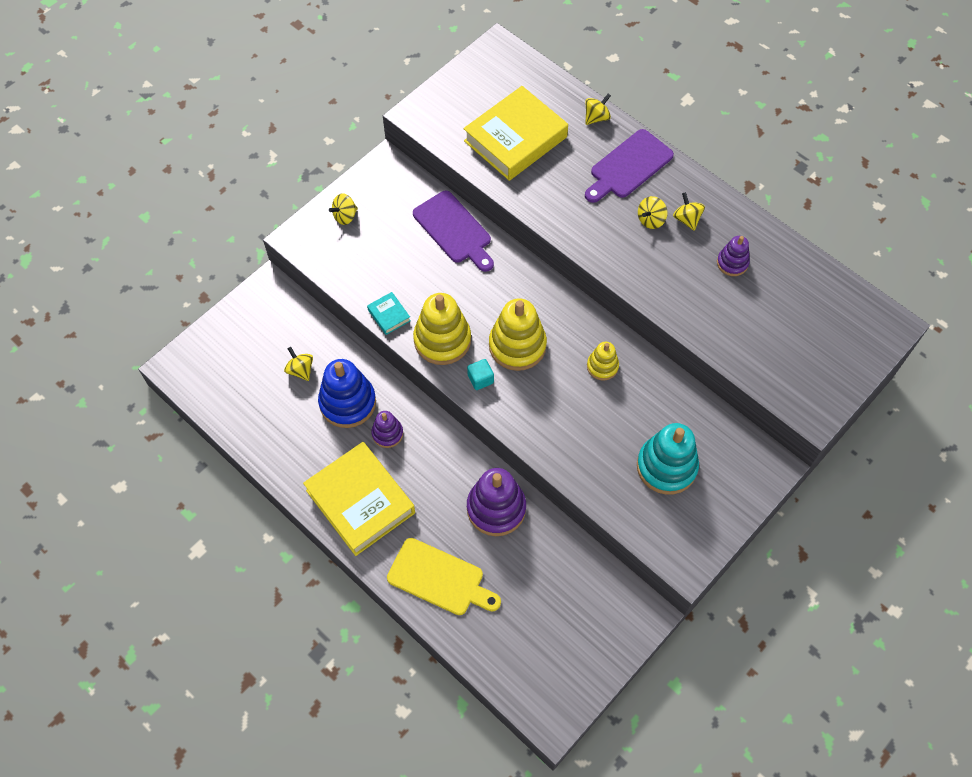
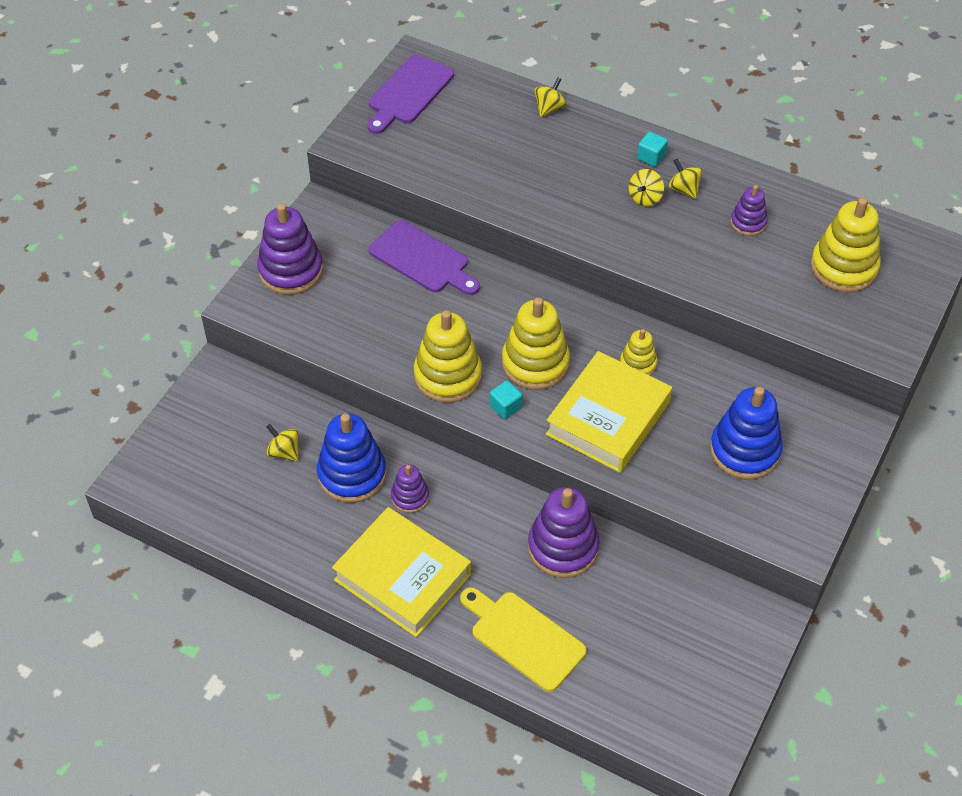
camera: 15 degrees left, 10 degrees down
(345, 216) = (291, 270): yellow spinning top -> purple stacking toy
(389, 315) = (377, 363): turquoise book -> none
(440, 578) = (523, 638): yellow cutting board -> yellow cutting board turned 150 degrees counterclockwise
(515, 139) = (467, 146): yellow book -> yellow book (608, 418)
(628, 166) = (602, 150): purple cutting board -> purple cutting board (408, 93)
(666, 466) = (745, 450): turquoise stacking toy -> blue stacking toy
(668, 182) = (651, 157): none -> turquoise cube
(802, 324) = (844, 267): none -> yellow stacking toy

